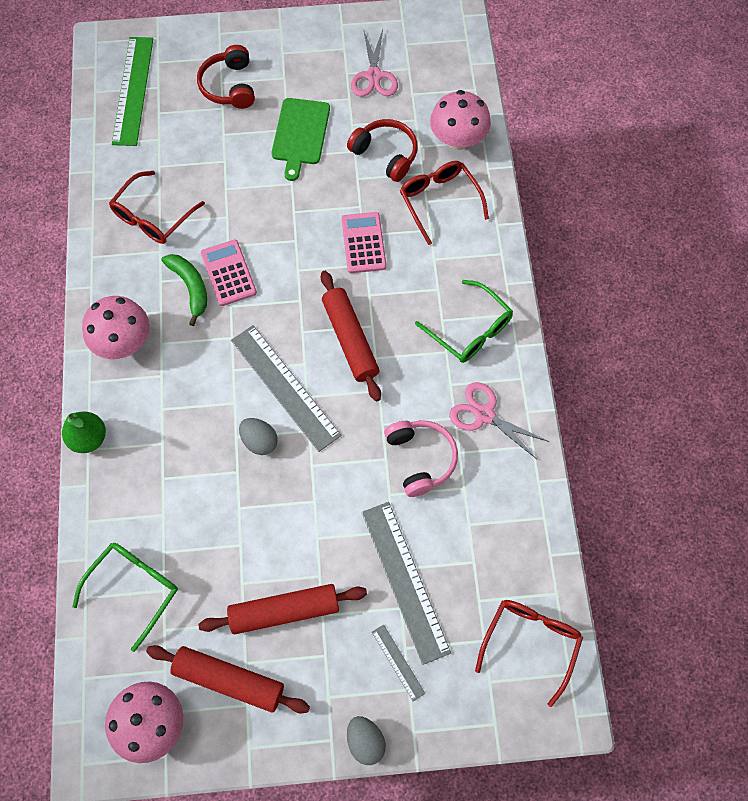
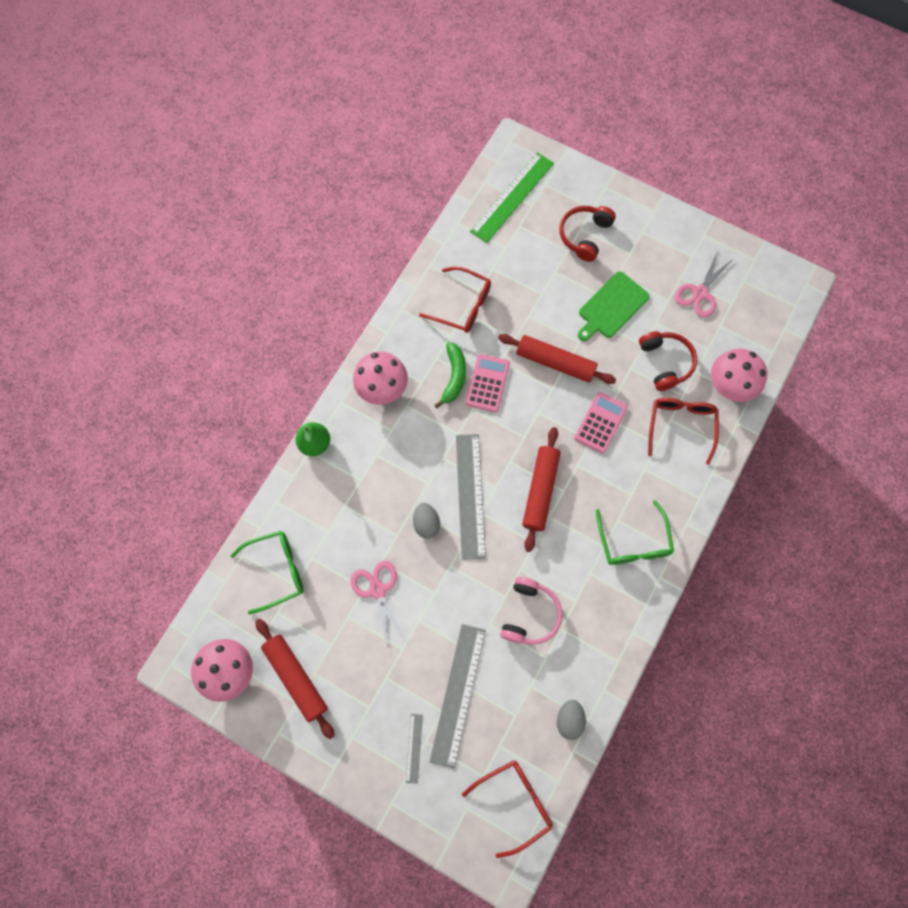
camera: 35 degrees right, 5 degrees up
(153, 217) = (462, 306): red glasses -> red glasses turned 135 degrees counterclockwise
(284, 611) = (363, 656): red rolling pin -> red rolling pin (555, 362)
(365, 741) = (356, 785): grey egg -> grey egg (569, 719)
(484, 415) = (599, 613): pink scissors -> pink scissors (378, 590)

